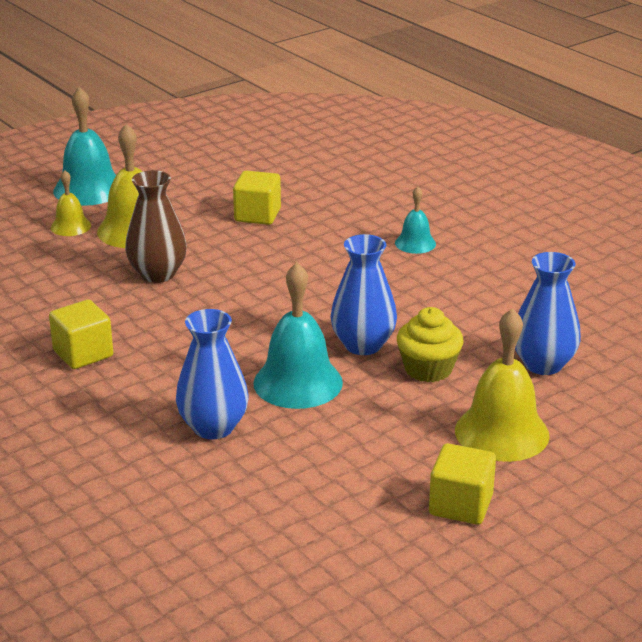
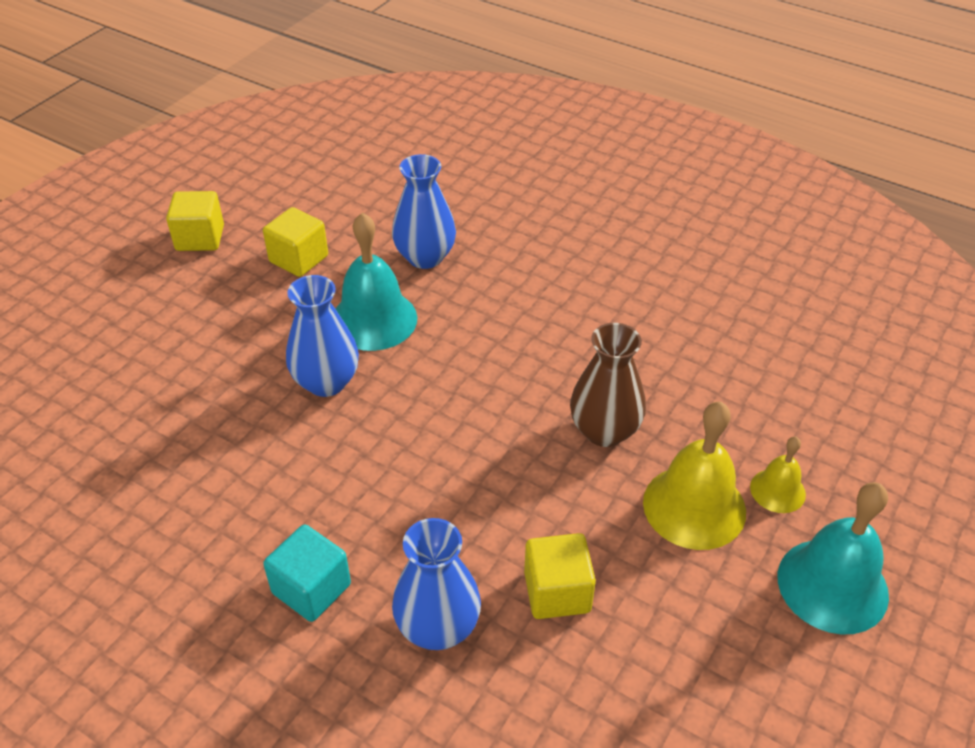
camera: 160 degrees right, 15 degrees up
(83, 354) = (592, 302): yellow cube -> yellow cube (299, 259)
(415, 243) = (311, 589): turquoise bell -> turquoise cube
(428, 369) = (251, 367): yellow cupcake -> none
(501, 432) = (170, 311): yellow bell -> none
(543, 364) = (130, 403): blue vase -> blue vase (438, 627)

